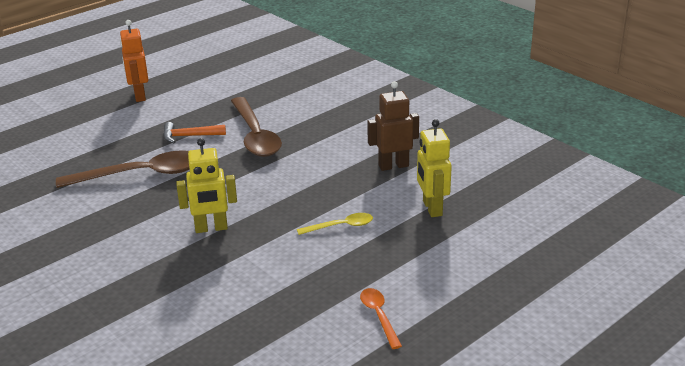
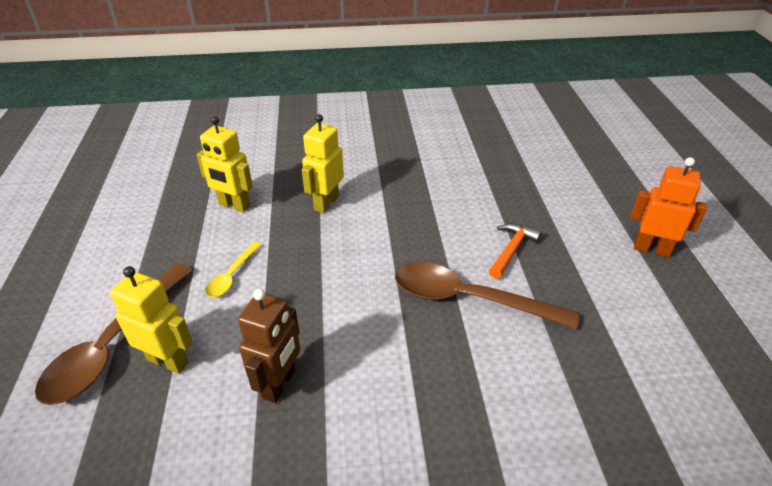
camera: 125 degrees right, 10 degrees up
(141, 174) = (457, 196): brown spoon -> brown spoon (114, 343)
(264, 273) = (234, 205): none -> yellow robot
(379, 316) = (108, 236): orange spoon -> none

